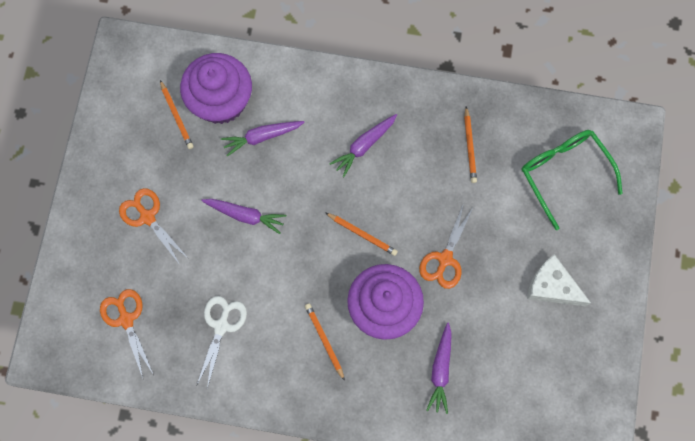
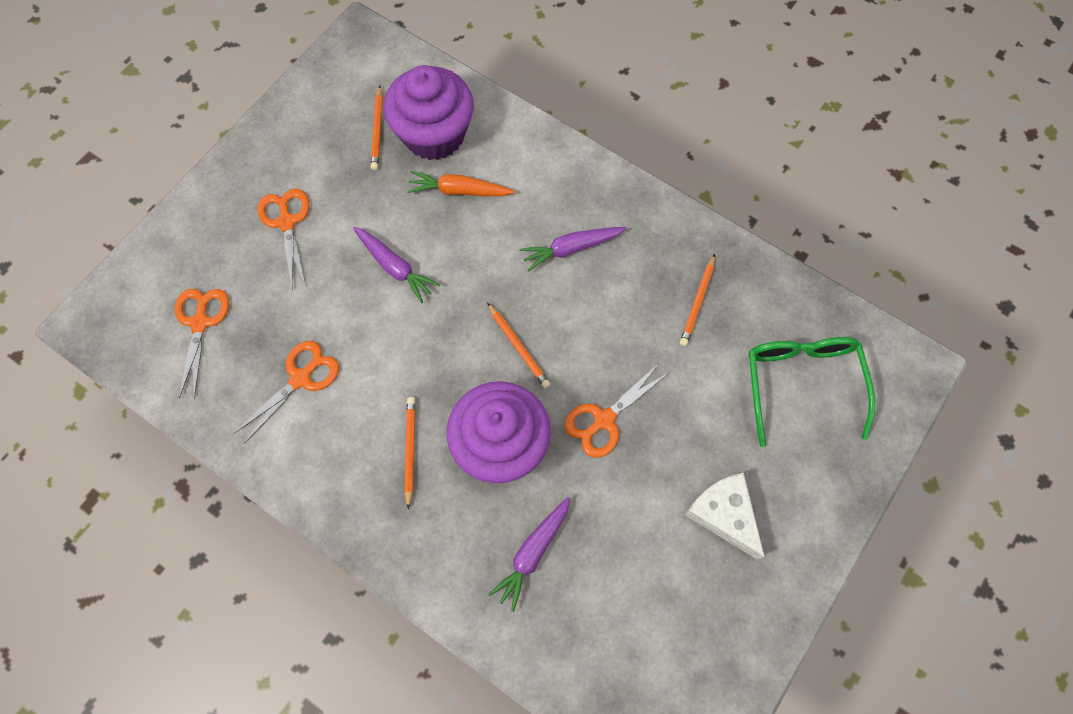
camera: 25 degrees right, 5 degrees down
(221, 326) = (301, 378): white scissors -> orange scissors
(262, 137) = (459, 191): purple carrot -> orange carrot

